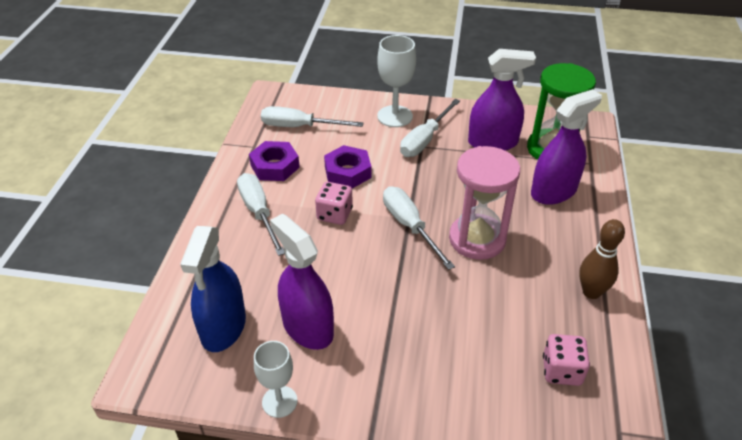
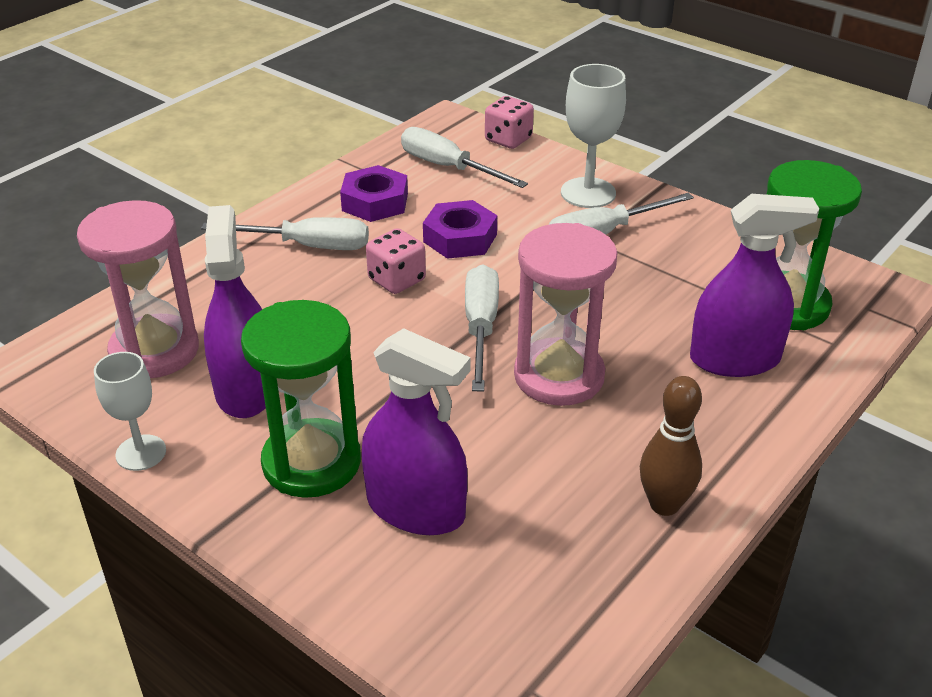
camera: 30 degrees right, 5 degrees down
(223, 327) = (154, 351): blue spray bottle -> pink hourglass
(259, 212) = (307, 246): white screwdriver -> white screwdriver turned 90 degrees clockwise
(390, 356) = (311, 462): none -> green hourglass
(492, 143) = (701, 268): purple spray bottle -> purple spray bottle (416, 508)
(561, 371) = (521, 579): pink dice -> pink dice (508, 139)

